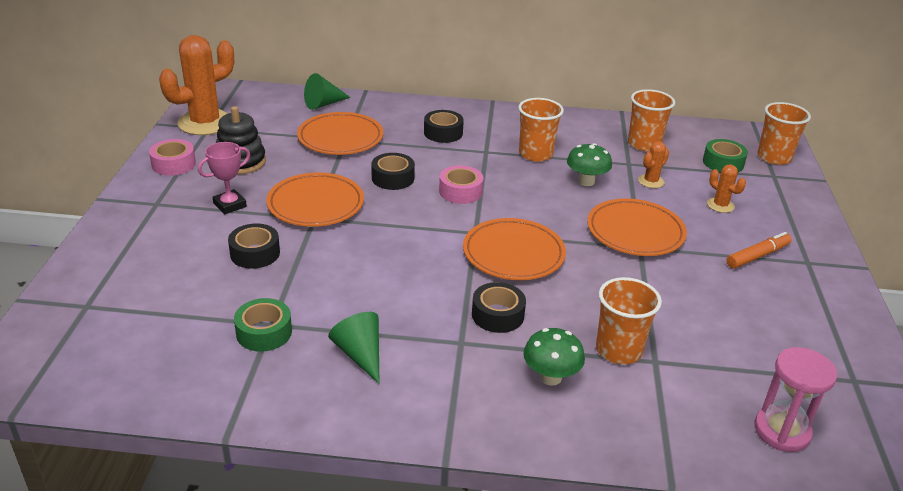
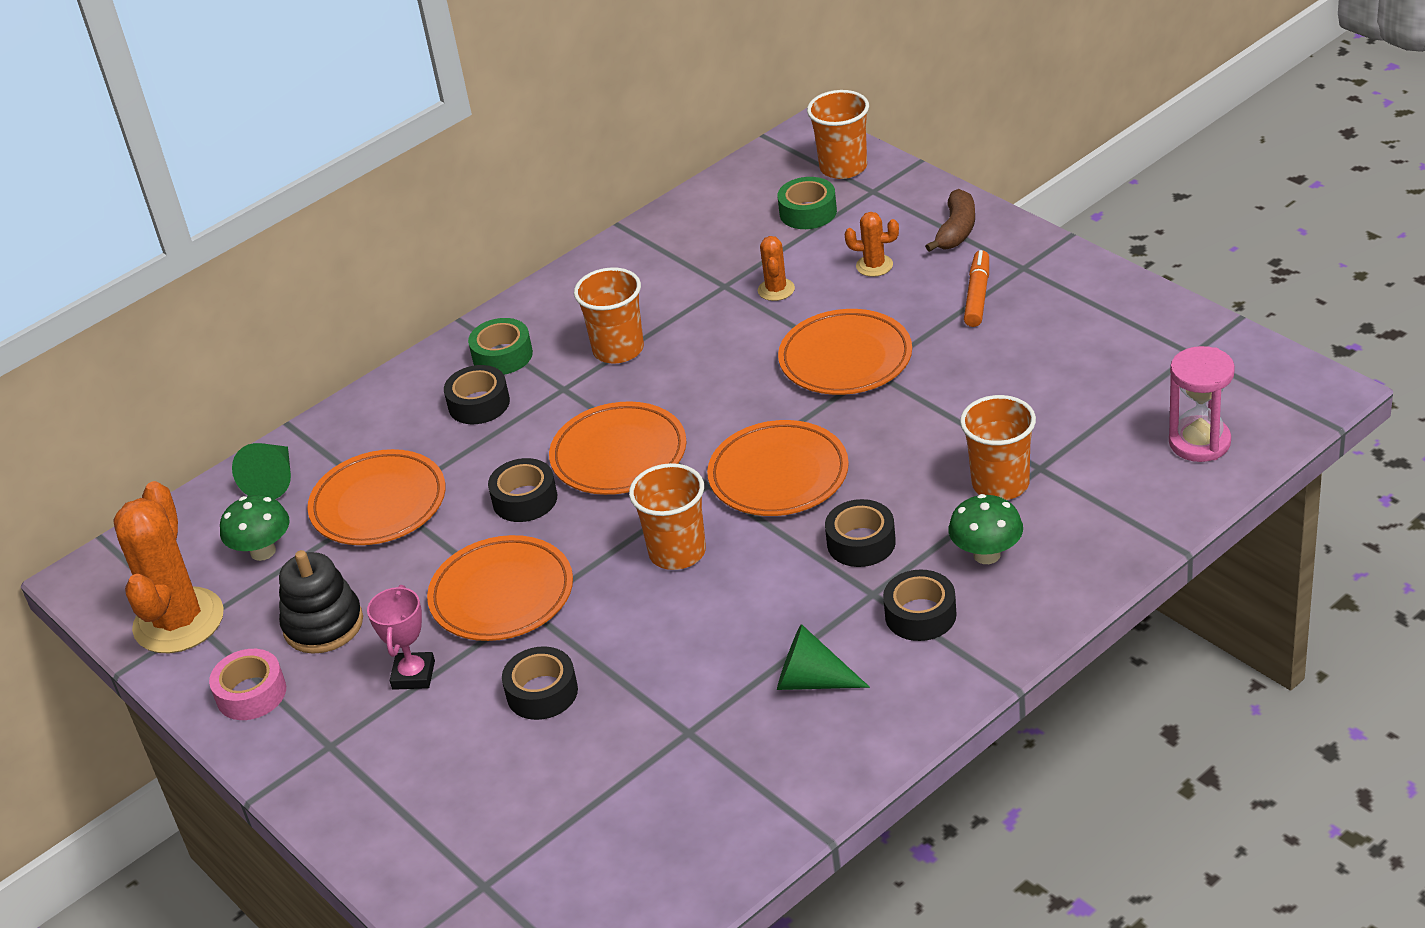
camera: 40 degrees left, 5 degrees up
(264, 332) = (696, 744): green tape -> green tape (502, 355)
(460, 191) = (619, 455): pink tape -> orange plate
(465, 374) = (920, 615): none -> black tape
(586, 181) = (718, 341): green mushroom -> green mushroom (263, 551)
(644, 144) = (703, 249): orange cup -> orange cup (677, 552)
(794, 221) = (956, 230): none -> brown banana

